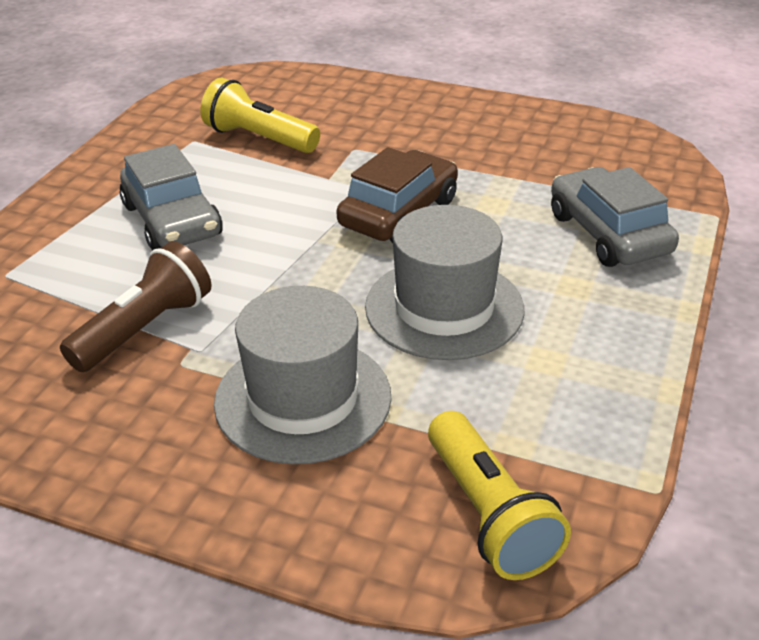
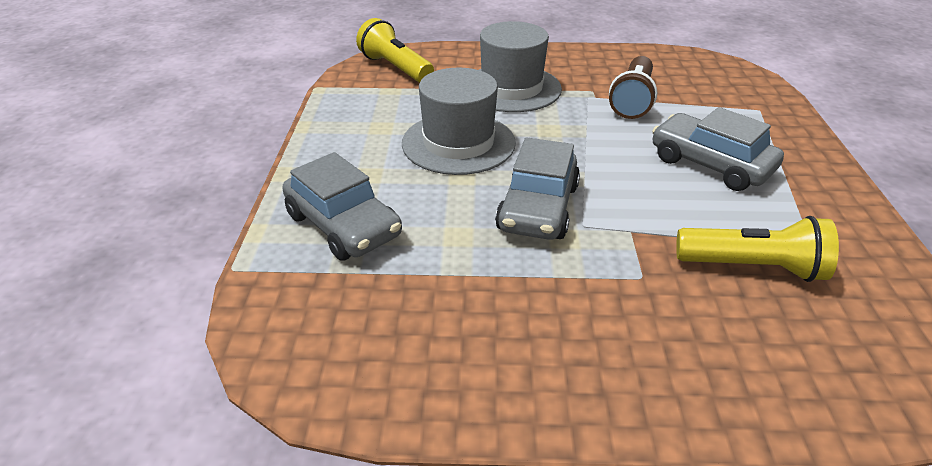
camera: 160 degrees right, 0 degrees up
(399, 213) = (538, 208): brown car -> grey car

